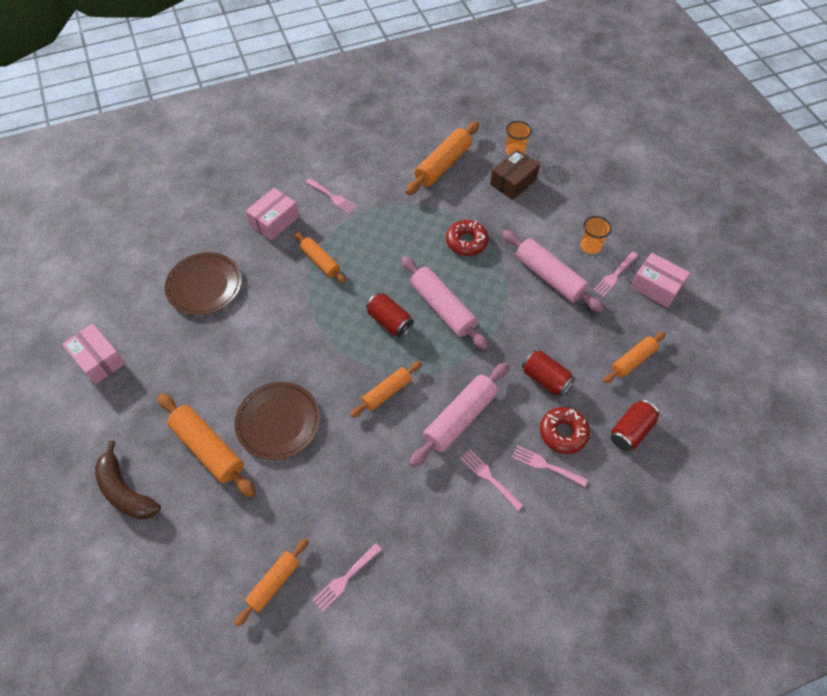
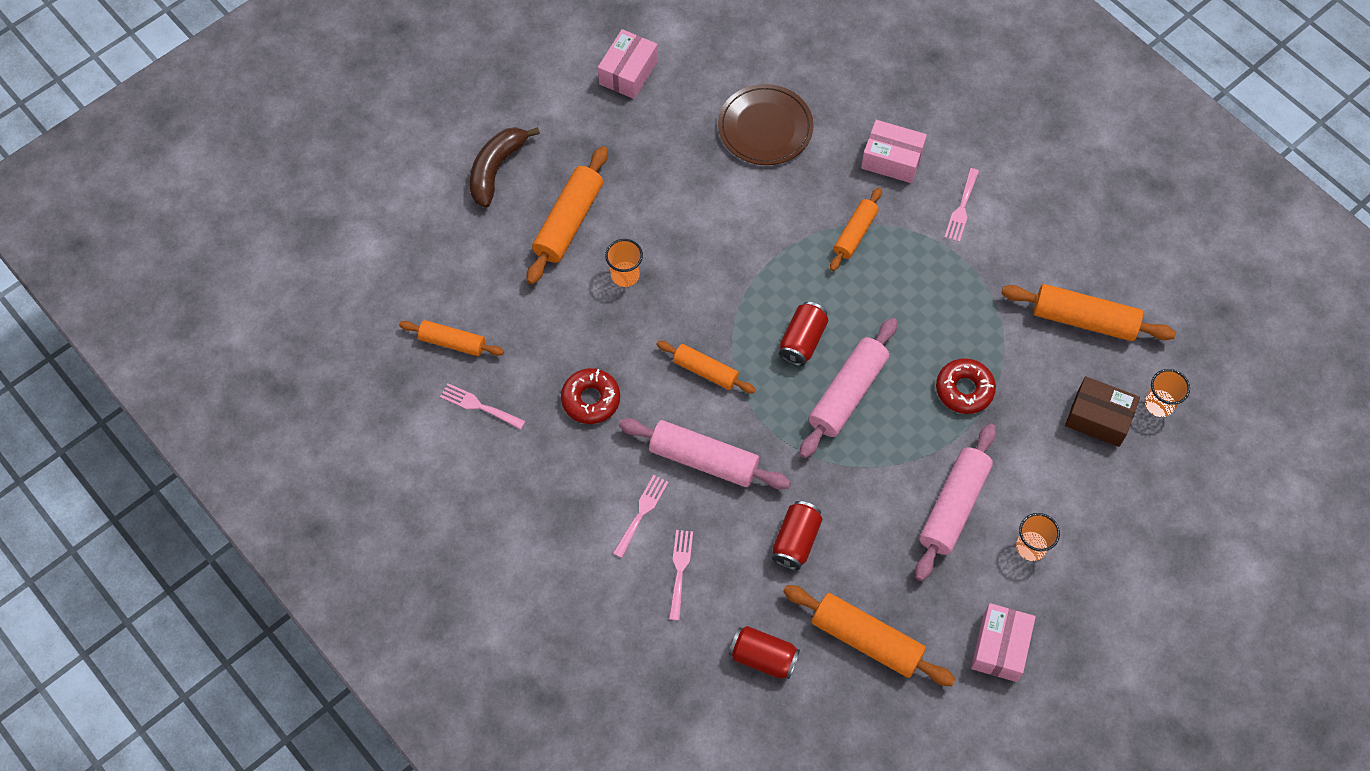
camera: 70 degrees right, 5 degrees up
(278, 422) = (625, 275): brown plate -> orange cup
(563, 433) = (729, 579): red donut -> red donut (591, 399)
(614, 275) = (994, 589): pink fork -> none
(632, 360) = (866, 640): orange rolling pin -> orange rolling pin, size x1.60

